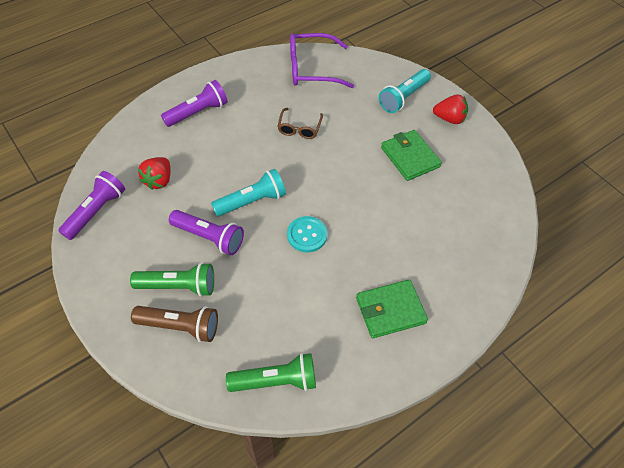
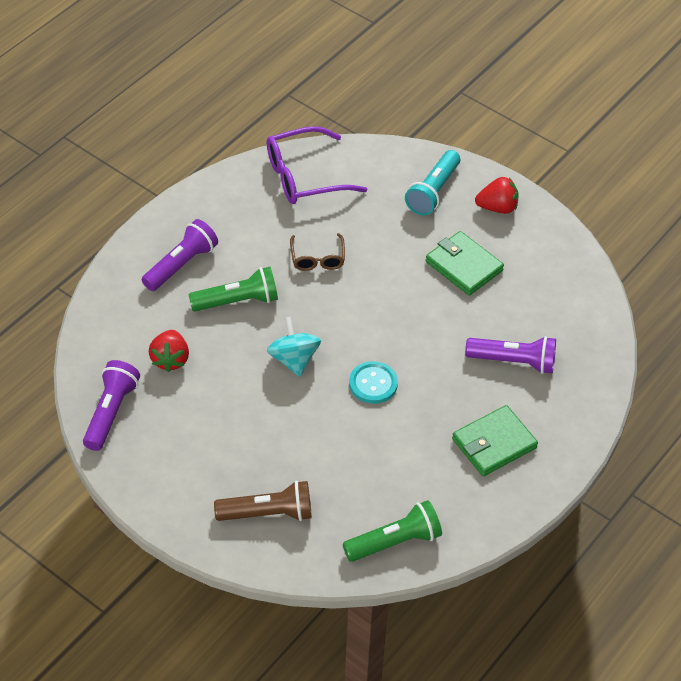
camera: 15 degrees left, 5 degrees down
(178, 286) = (247, 472): green flashlight -> green flashlight (237, 301)
(209, 237) = (260, 411): purple flashlight -> purple flashlight (513, 361)
(252, 201) = (294, 359): turquoise flashlight -> turquoise spinning top

